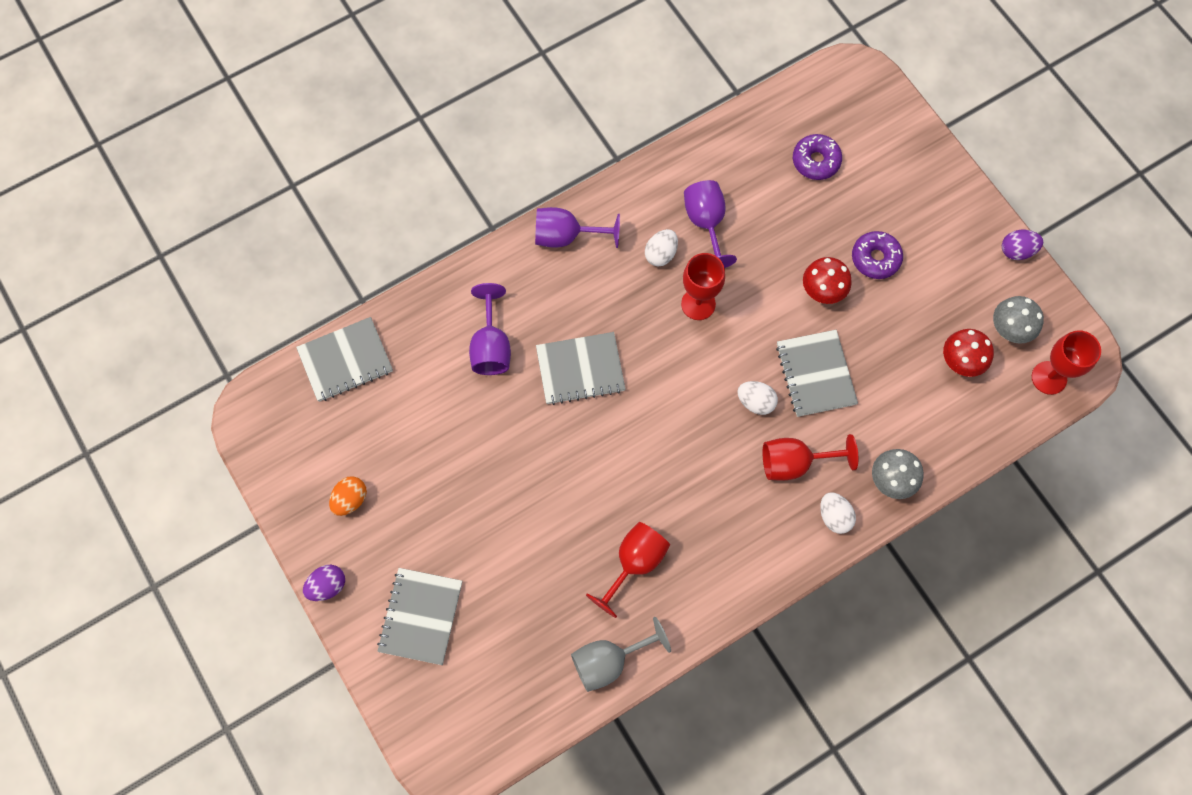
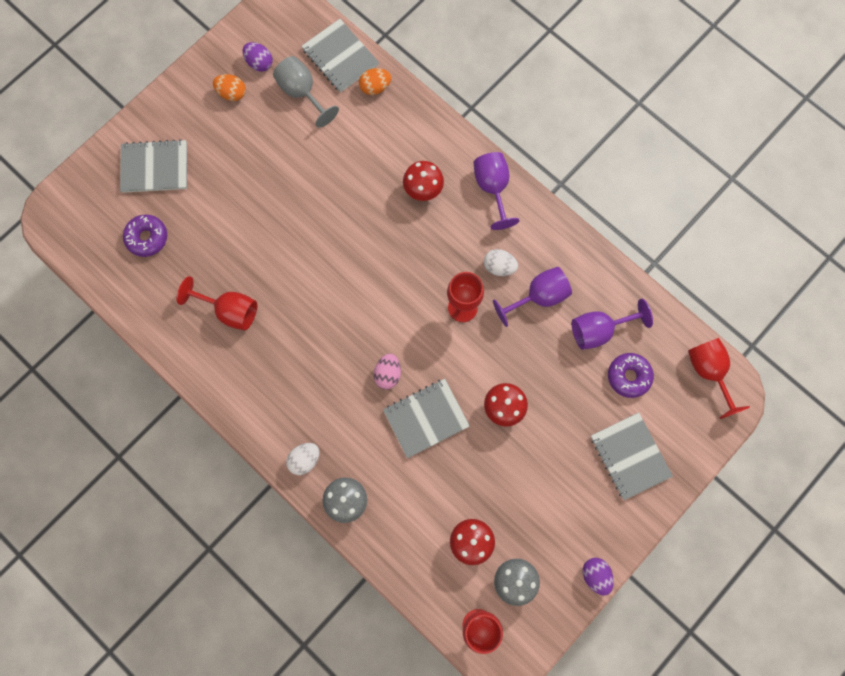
camera: 75 degrees right, 5 degrees up
(327, 586) = (164, 97): purple egg -> purple egg (259, 63)
(399, 330) = (375, 87): none -> orange egg
(491, 346) = (380, 157): purple goblet -> purple goblet (599, 330)
(546, 310) = (423, 190): none -> red mushroom
(580, 369) = (379, 229): grey notebook -> grey notebook (630, 456)
(609, 661) = (149, 310): grey goblet -> grey goblet (302, 93)
(755, 402) = (388, 374): white egg -> pink egg
(794, 463) = (343, 417): red goblet -> red goblet (708, 371)
(875, 258) = (549, 448): purple donut -> purple donut (147, 238)

